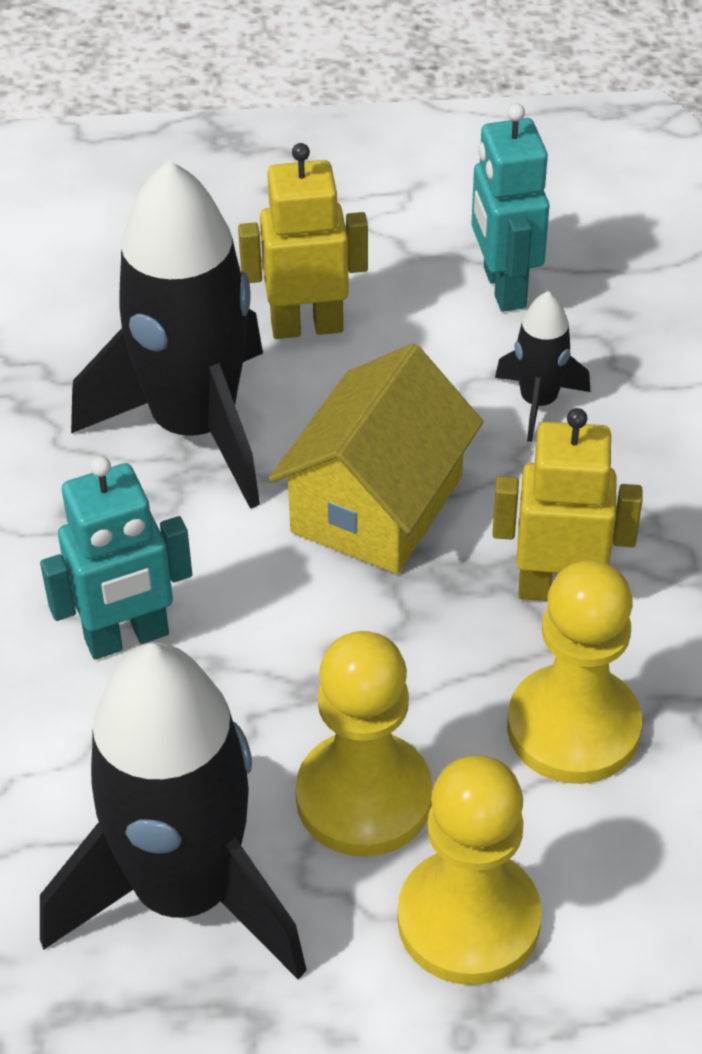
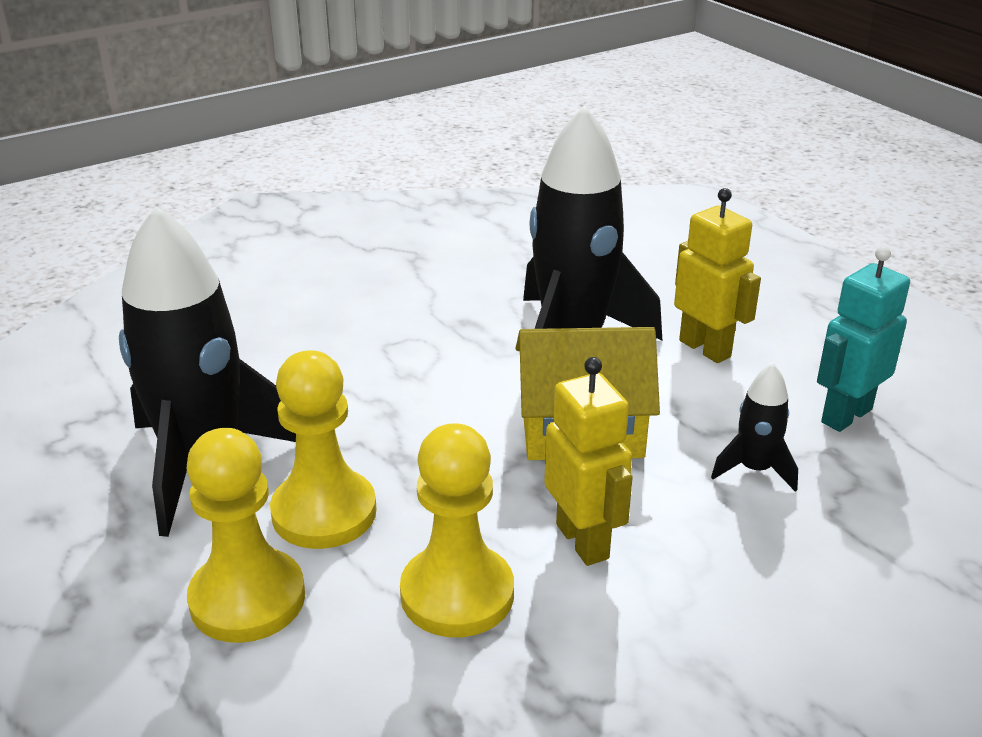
camera: 60 degrees right, 15 degrees down
(127, 638) = (384, 374): turquoise robot -> none

